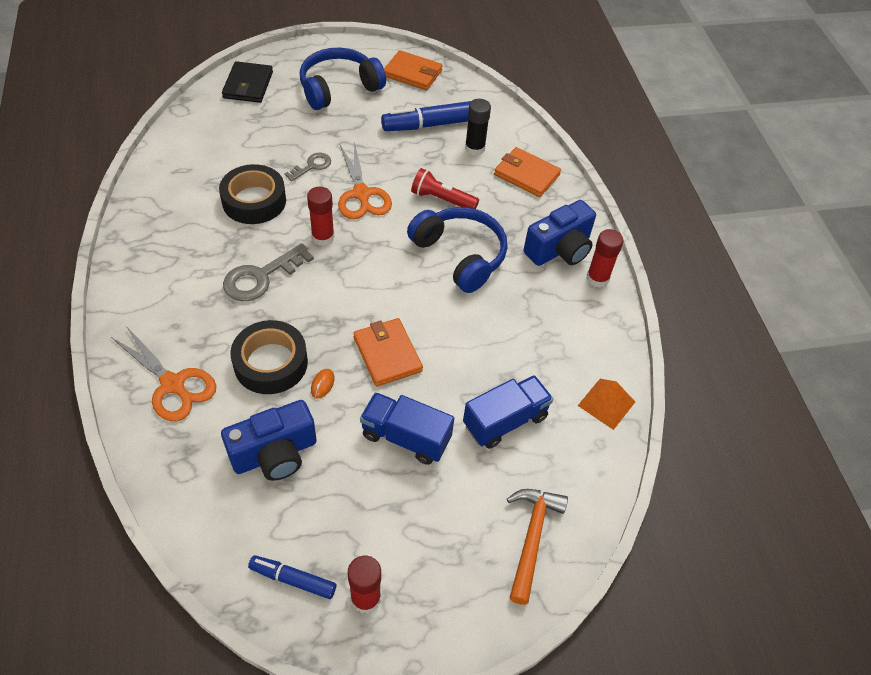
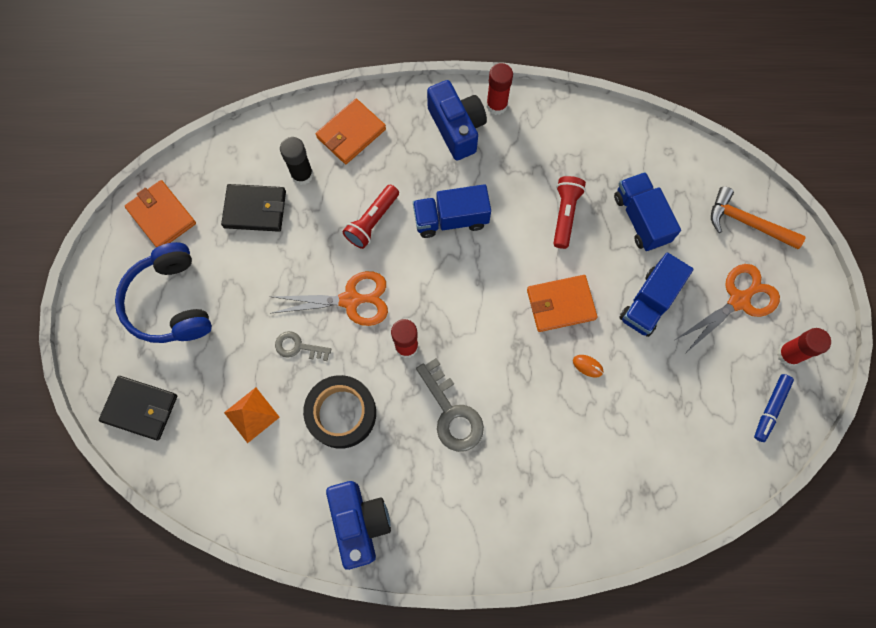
camera: 75 degrees left, 20 degrees up
(173, 384) = (573, 504): orange scissors -> orange scissors (739, 300)
(271, 363) = (559, 411): black tape -> none
(275, 454) = (656, 414): blue camera -> blue camera (360, 522)
(312, 166) = (298, 347): grey key -> grey key turned 45 degrees counterclockwise
(413, 73) = (161, 216): orange wallet -> orange wallet turned 75 degrees counterclockwise
(433, 124) = (255, 209): blue marker -> black wallet
(459, 255) = (451, 219): blue headphones -> blue truck
(490, 349) = (565, 214): none -> red flashlight
(606, 403) = (631, 135): orange pyramid -> orange pyramid (251, 415)

